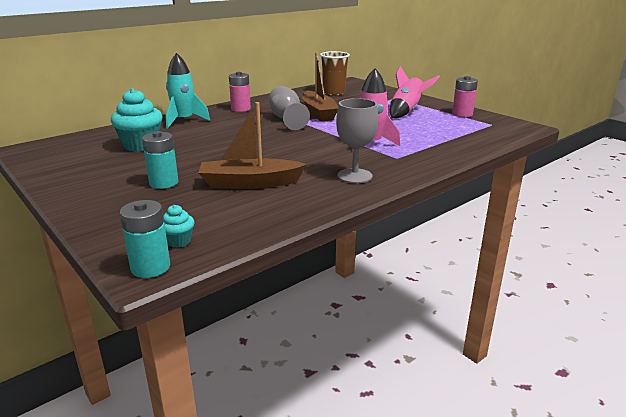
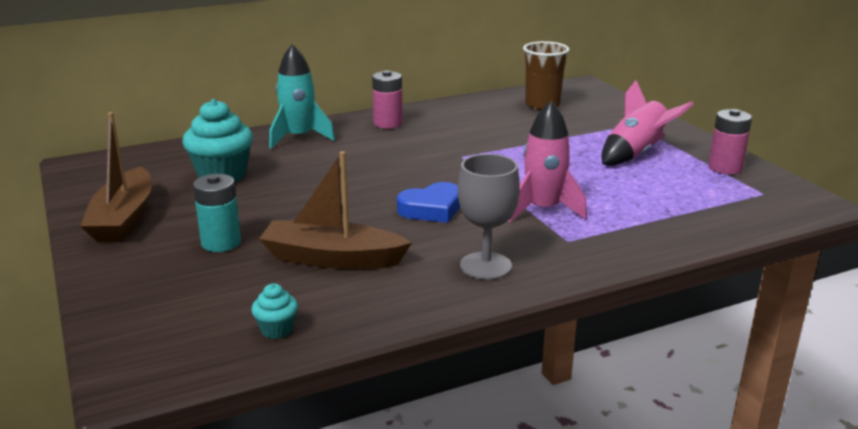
camera: 15 degrees right, 0 degrees up
(150, 267) = (142, 375): turquoise battery -> none
(179, 241) = (194, 341): turquoise cupcake -> turquoise cupcake (276, 330)
(286, 119) = (443, 150): grey goblet -> none
(299, 150) = (431, 209): none -> blue heart
(318, 113) = (497, 142): brown boat -> brown boat (124, 219)

